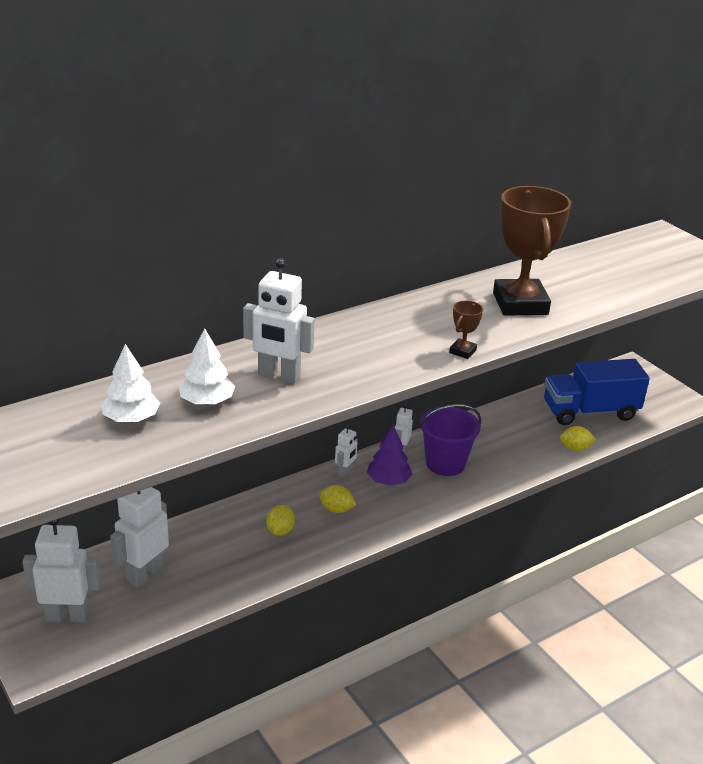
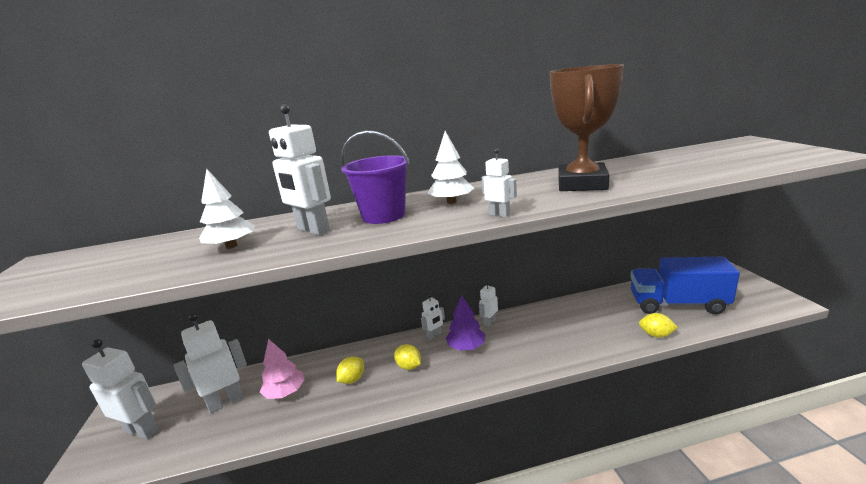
camera: 25 degrees right, 10 degrees down
(131, 418) = (158, 256): white tree -> white tree (451, 202)
(210, 554) = (285, 392): none -> pink tree
(445, 463) = (523, 337): purple bucket -> purple bucket (383, 215)
(462, 351) = (499, 215): brown trophy -> white robot

